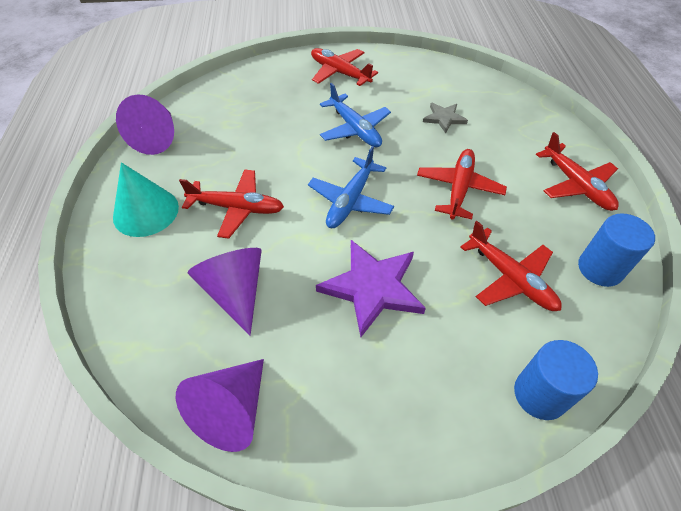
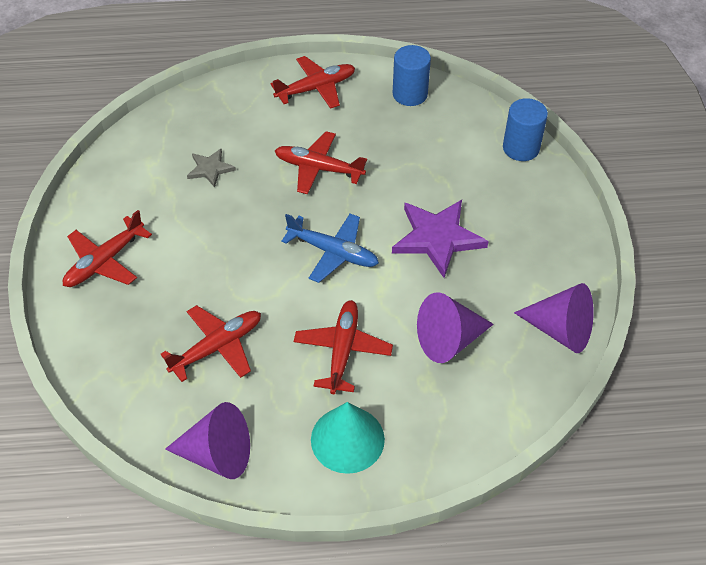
camera: 90 degrees left, 0 degrees up
(354, 128) = (220, 247): blue plane -> none
(510, 278) = (422, 148): red plane -> red plane (217, 347)

